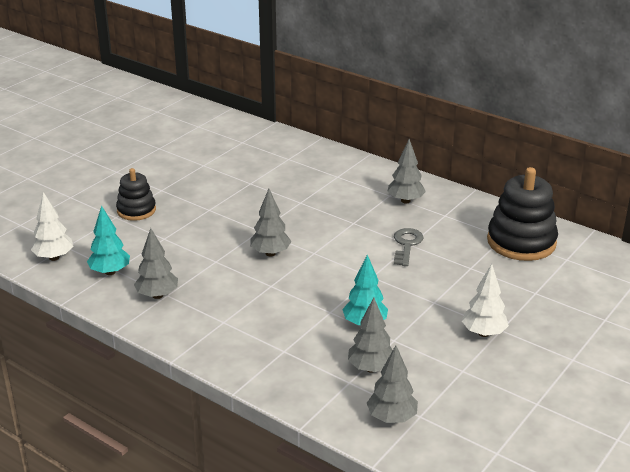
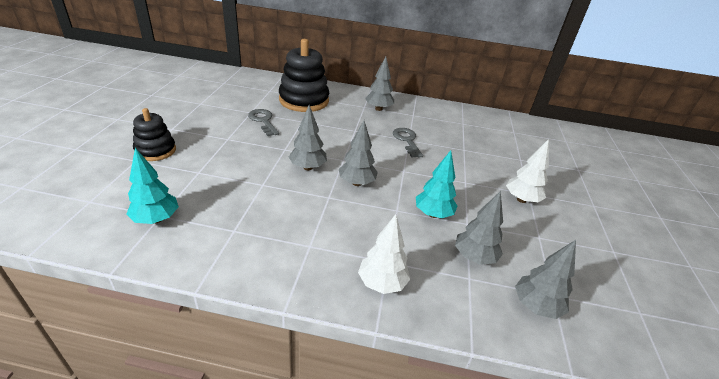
camera: 30 degrees left, 5 degrees up
(54, 257) = (79, 217): white tree -> white tree (382, 283)
(157, 295) = (223, 233): grey tree -> grey tree (356, 183)
(257, 195) = (263, 121): none -> grey key
(521, 242) = (477, 125): black stacking toy -> black stacking toy (304, 100)

